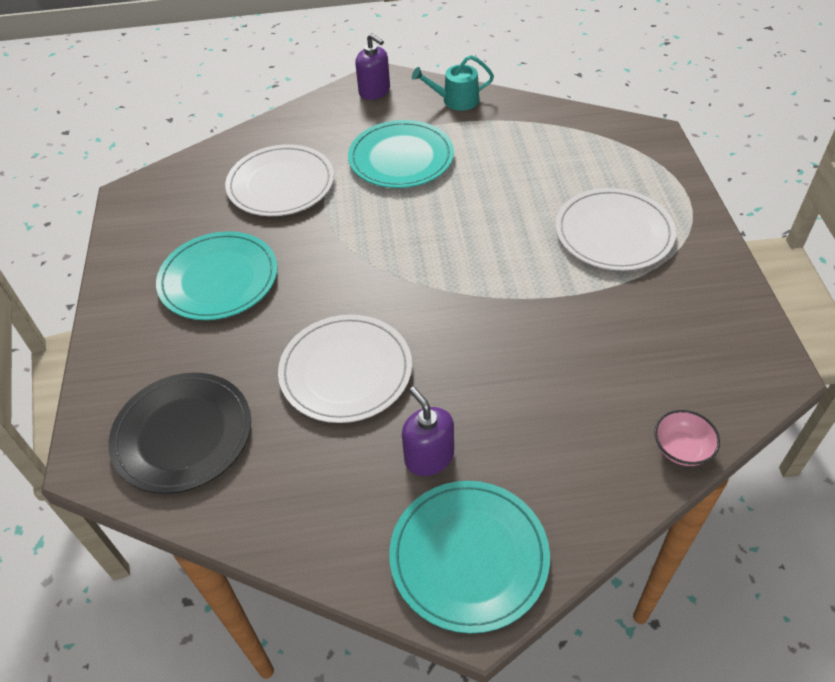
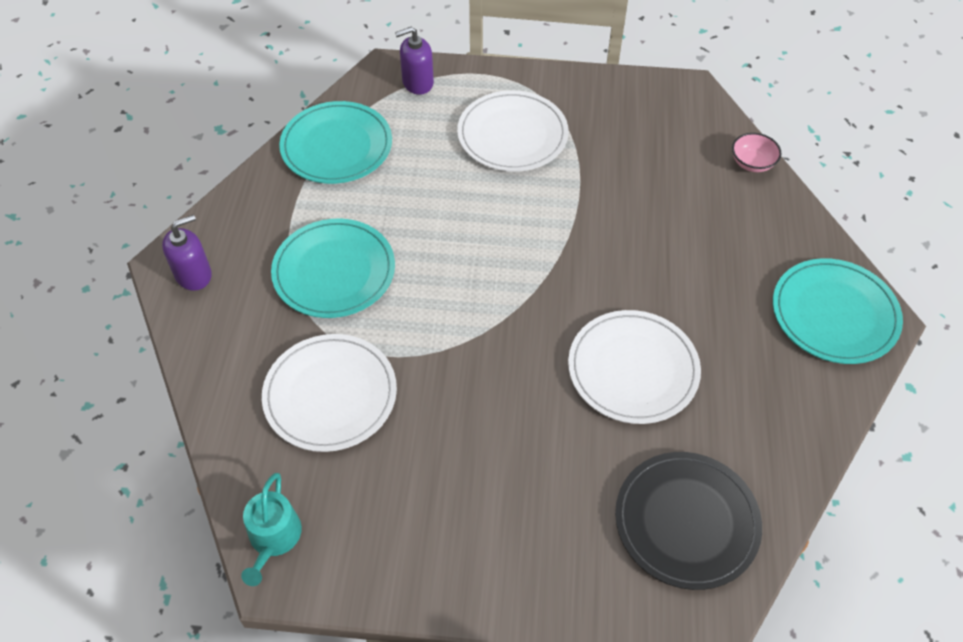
camera: 80 degrees left, 5 degrees up
(218, 279) = (473, 474): turquoise plate -> turquoise plate (336, 146)
(429, 457) = (739, 322): purple soap dispenser -> purple soap dispenser (417, 83)
(456, 100) = (253, 203): turquoise watering can -> turquoise watering can (273, 538)

